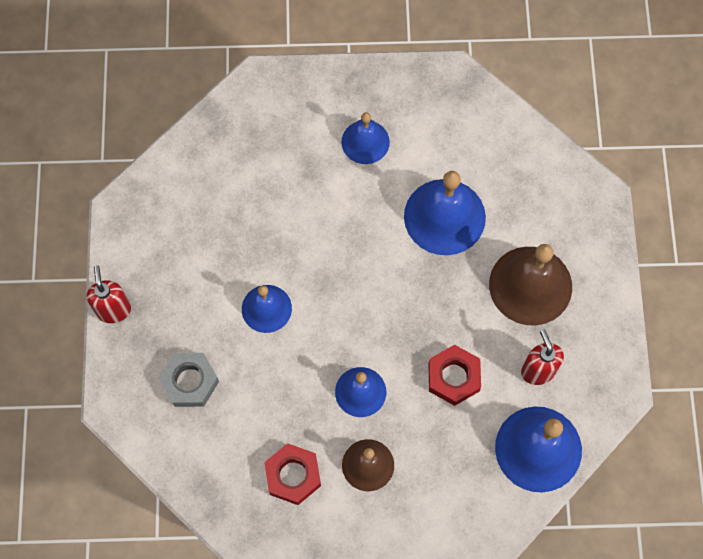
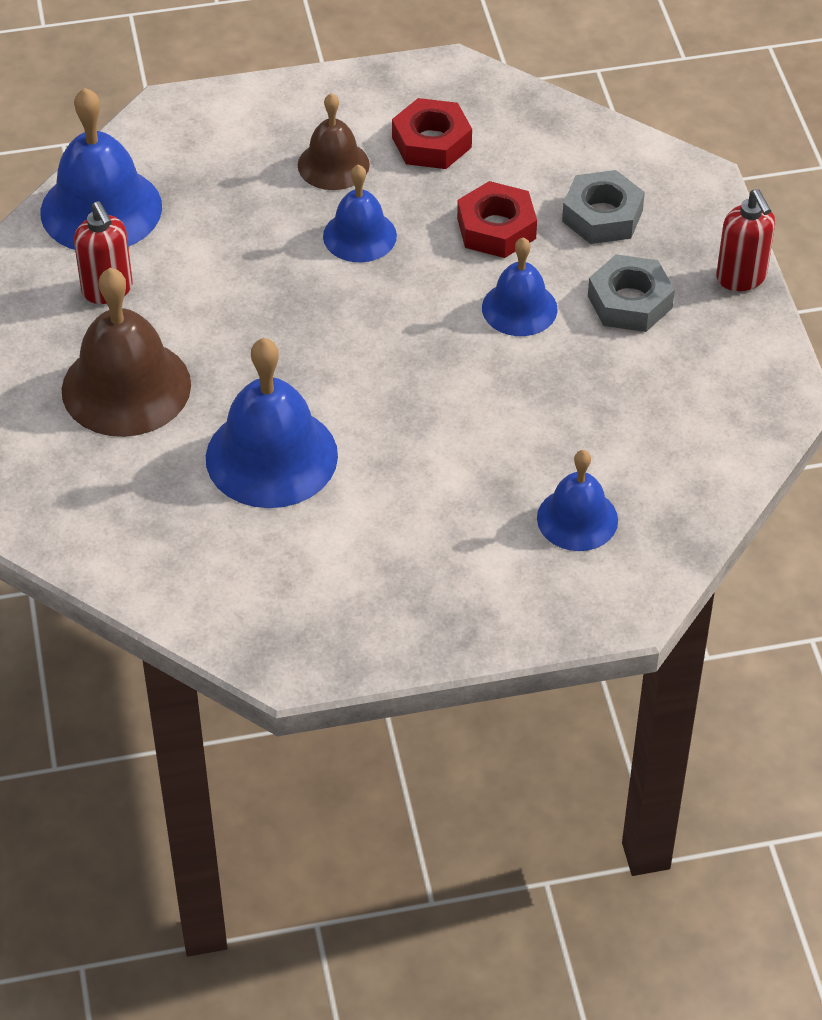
camera: 170 degrees right, 20 degrees down
(193, 301) = (629, 302): none -> grey nut
(365, 142) = (420, 542): blue bell -> blue bell (577, 519)
(453, 377) = (229, 267): red nut -> red nut (496, 228)

